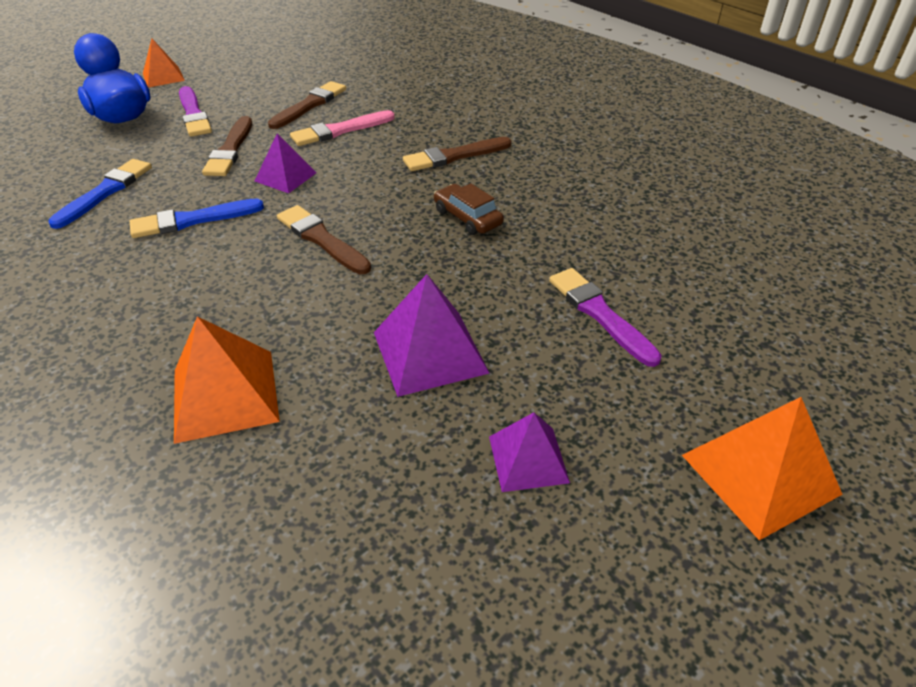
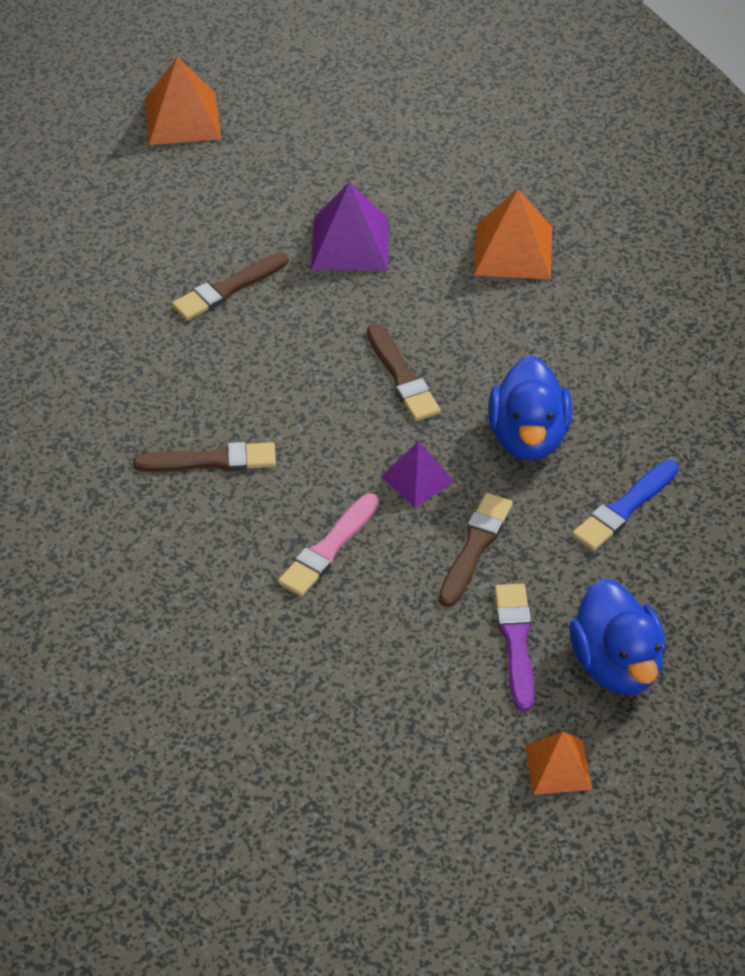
camera: 160 degrees left, 5 degrees up
(192, 220) = (528, 437): blue brush -> blue duck
(309, 105) = (351, 620): brown brush -> brown brush (228, 289)
(340, 130) = (328, 549): pink brush -> pink brush turned 135 degrees clockwise
(467, 217) = (247, 366): brown car -> none
(528, 459) = (320, 160): purple pyramid -> none
(600, 314) = (197, 239): purple brush -> none

